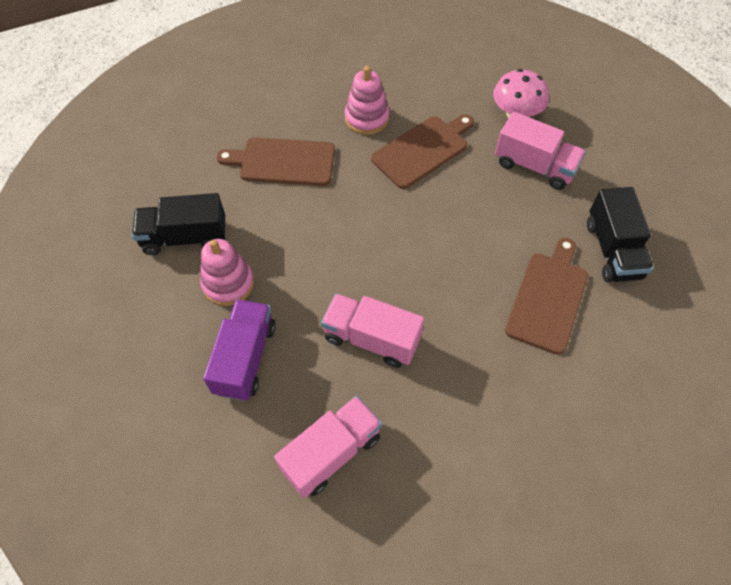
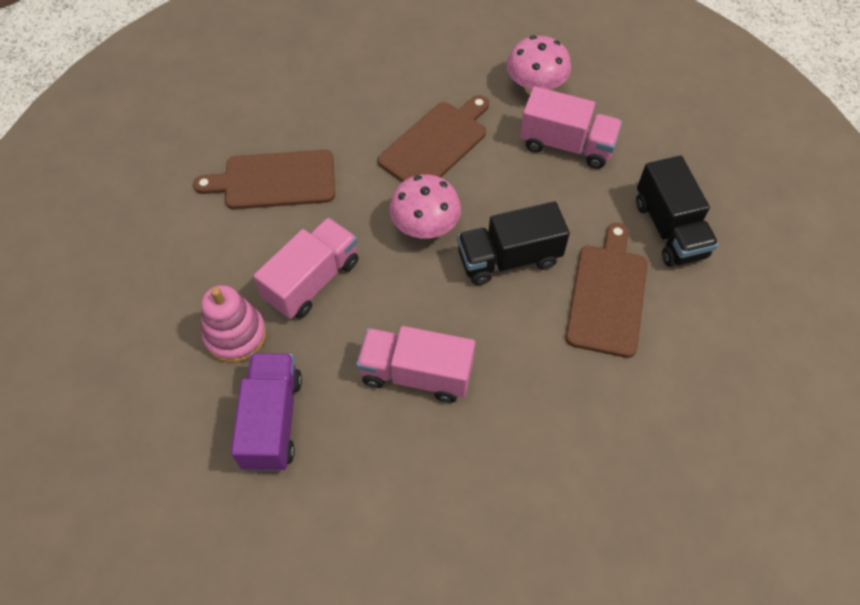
camera: 10 degrees left, 0 degrees up
(185, 237) = (173, 288): black truck -> black truck (509, 258)
(331, 453) = (393, 514): pink truck -> pink truck (312, 280)
(366, 118) = (364, 115): pink stacking toy -> none
(401, 217) = (425, 227): none -> pink mushroom

